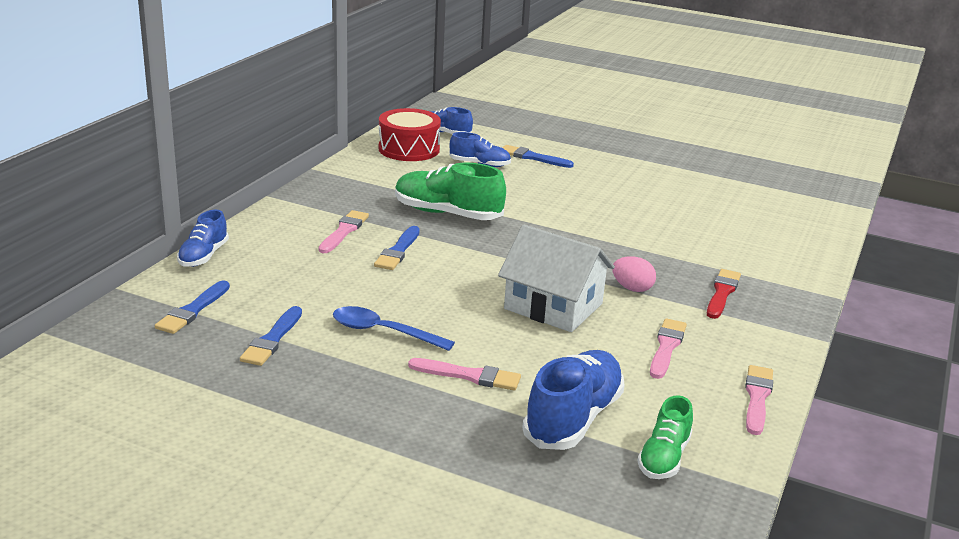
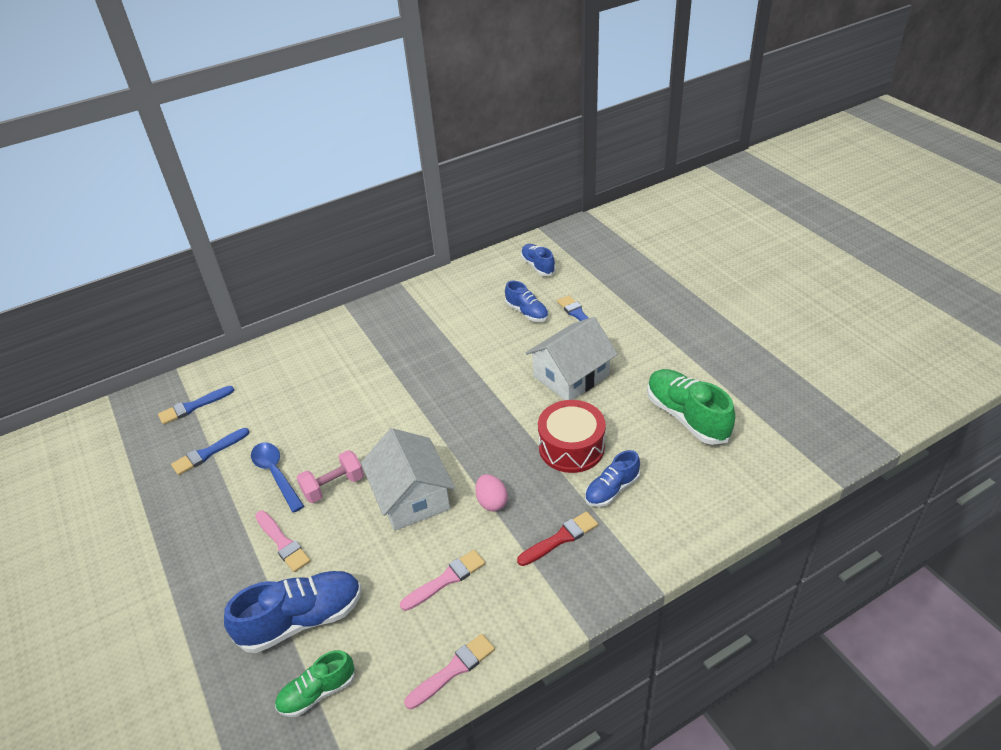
camera: 40 degrees right, 15 degrees up
(203, 256) = (248, 355): blue shoe -> blue shoe (612, 489)
(344, 231) = (354, 359): pink brush -> none
(398, 251) = (367, 393): blue brush -> none
(409, 149) = (490, 279): red drum -> red drum (571, 447)
(447, 214) = (443, 364): green shoe -> green shoe (687, 416)
(462, 322) = (333, 486): none -> pink dumbbell
(582, 195) = (571, 376): none -> white house

